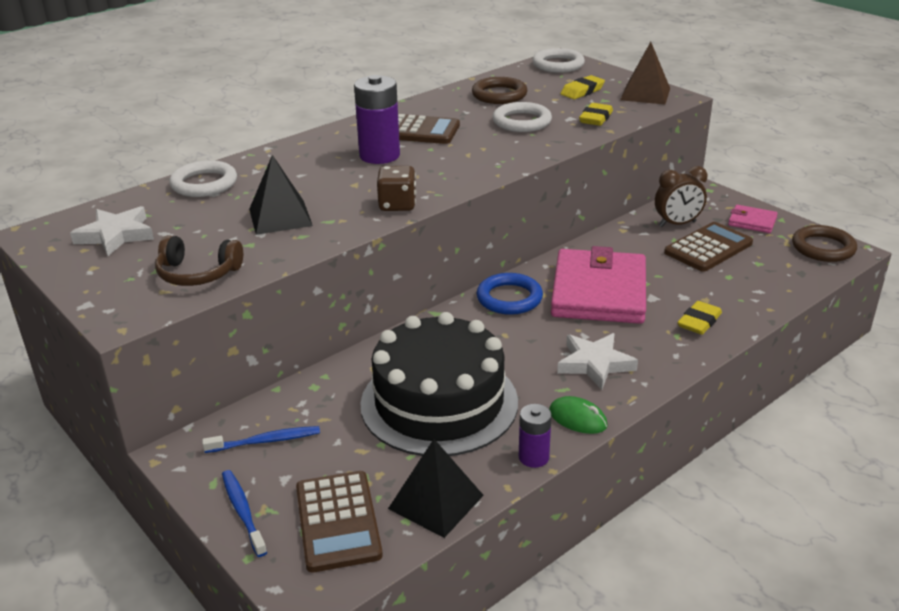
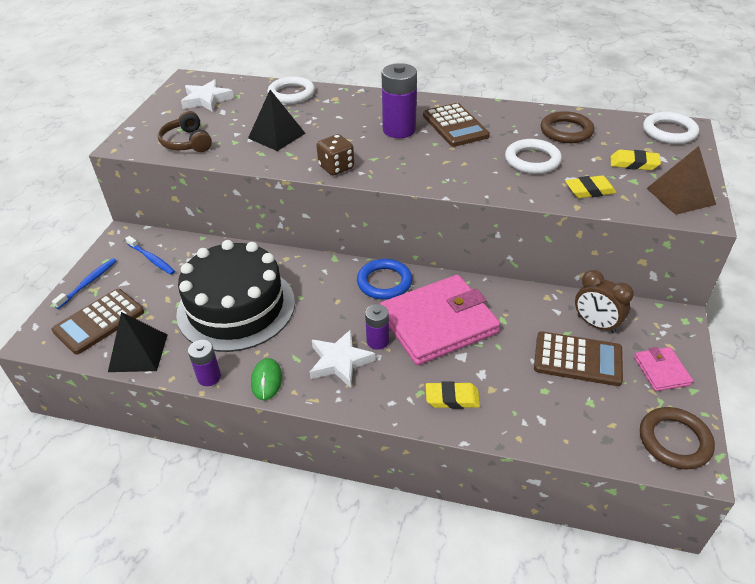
camera: 55 degrees right, 10 degrees up
(589, 332) = (377, 341): none -> purple battery

